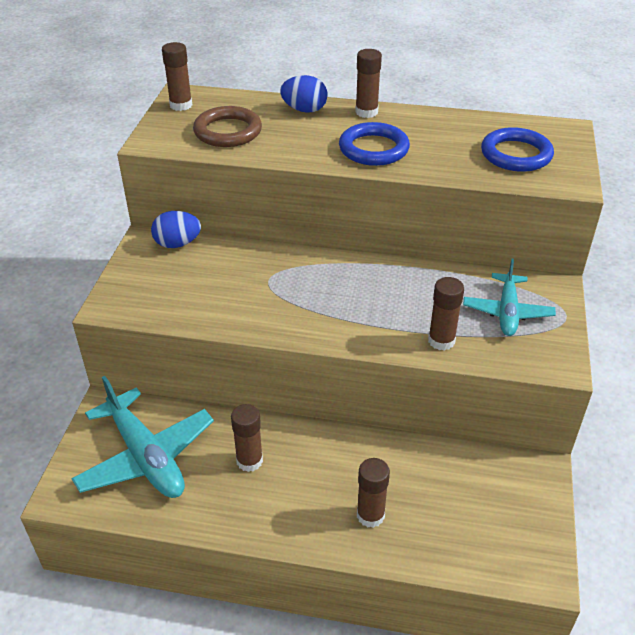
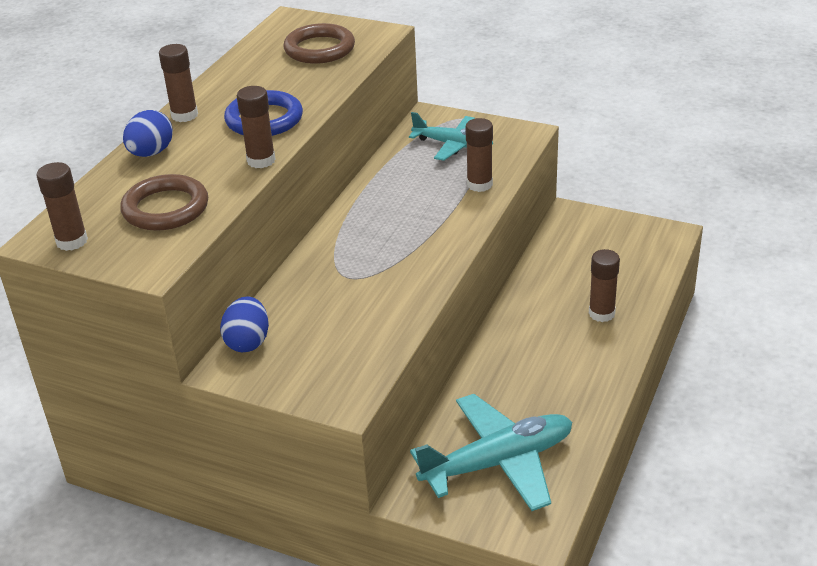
camera: 75 degrees left, 5 degrees down
(249, 461) = (522, 384): brown glue stick -> brown glue stick (261, 160)
(516, 154) = (319, 49): blue ring -> brown ring

